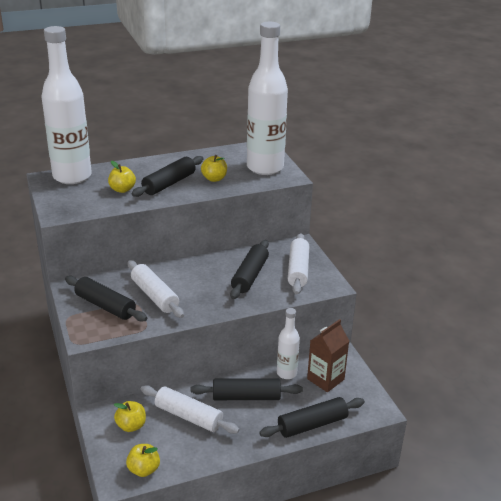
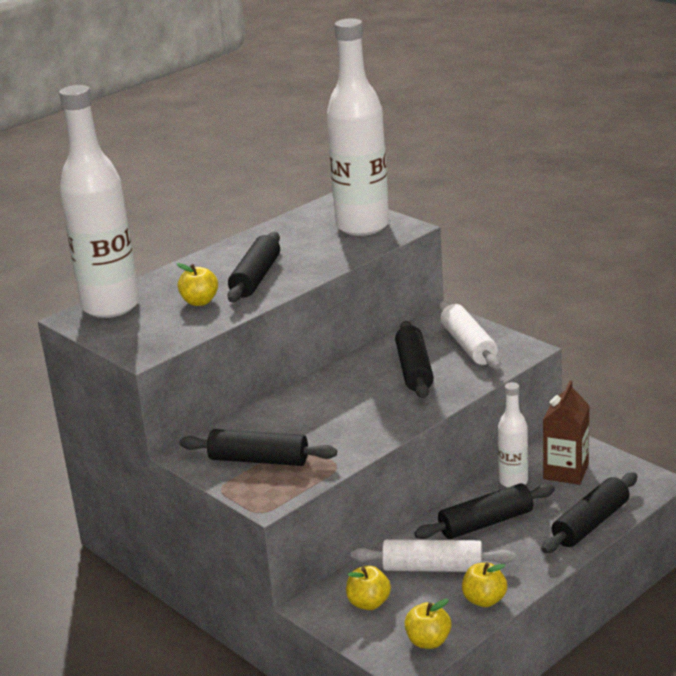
camera: 20 degrees left, 5 degrees down
(154, 296) = (313, 429): white rolling pin -> none
(214, 179) = (310, 256): yellow apple -> yellow apple (484, 600)

